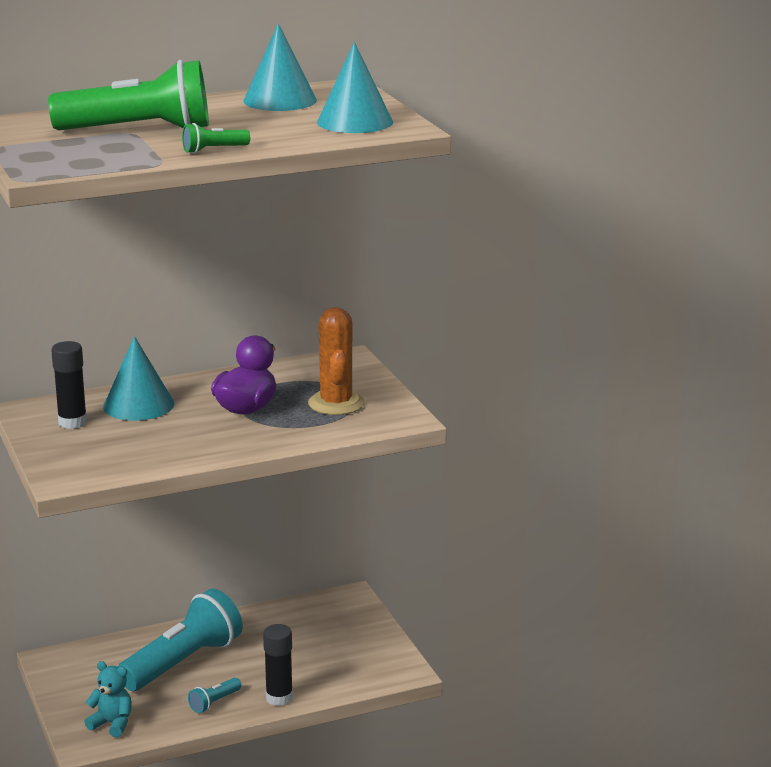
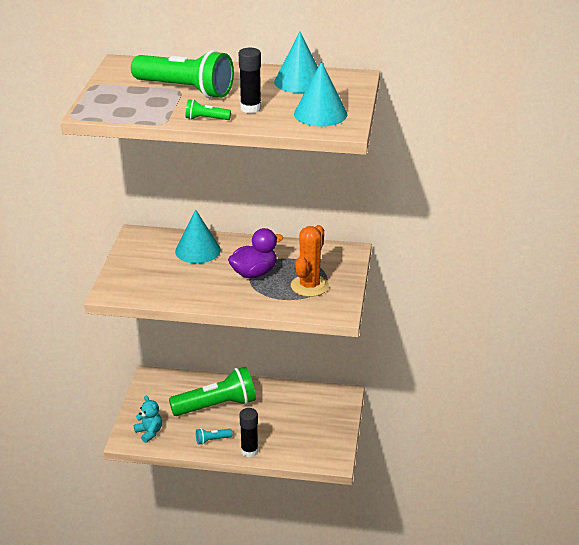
camera: 30 degrees right, 10 degrees up
(72, 422) = (151, 252): black glue stick -> black glue stick (250, 108)
(183, 662) = (216, 406): turquoise flashlight -> green flashlight

